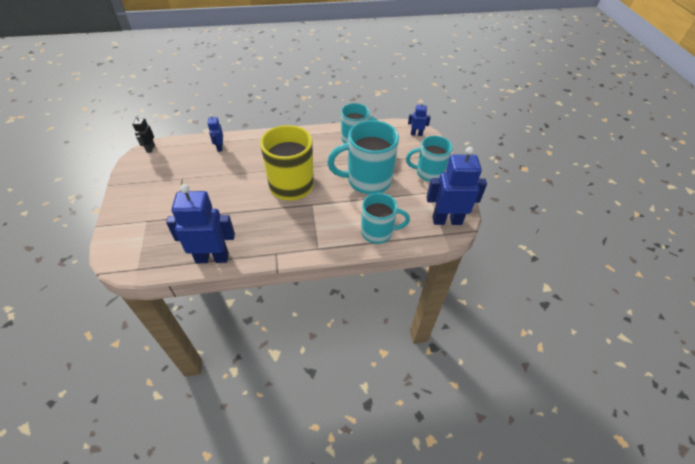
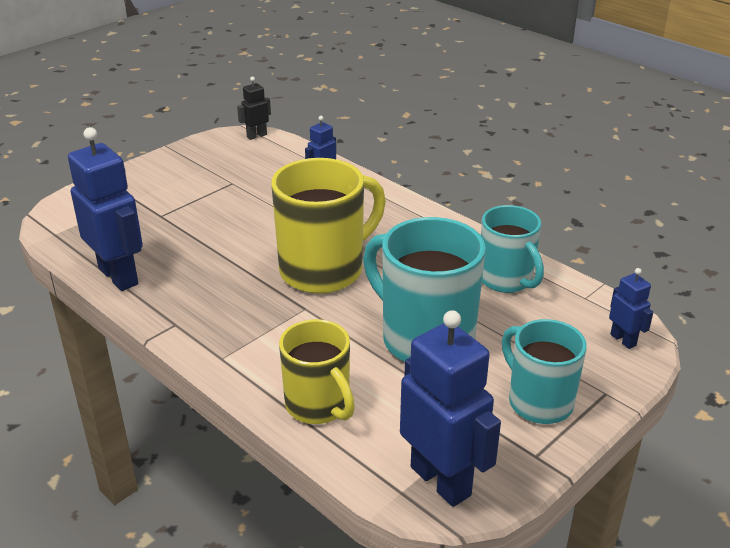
camera: 55 degrees right, 15 degrees down
(378, 232) = (319, 406): turquoise mug -> yellow mug

